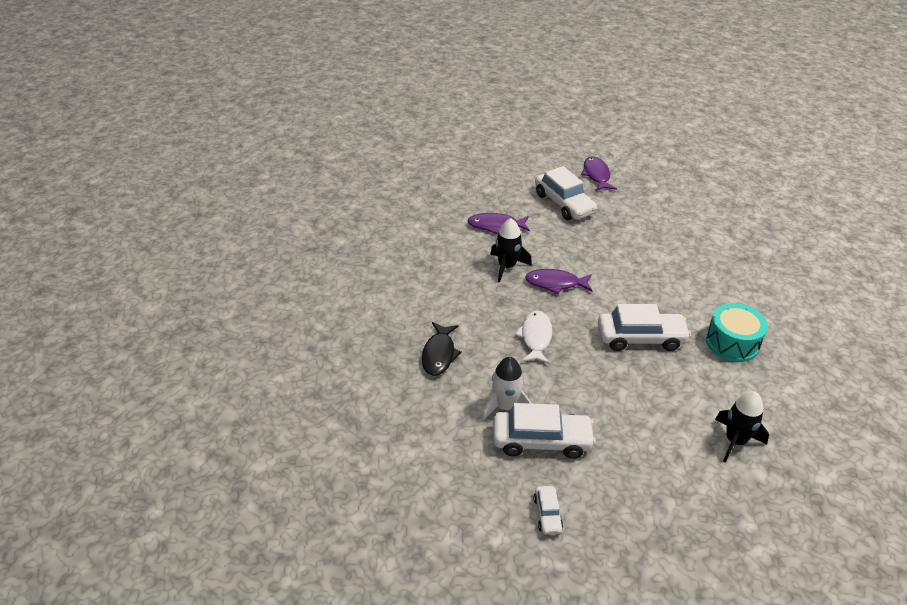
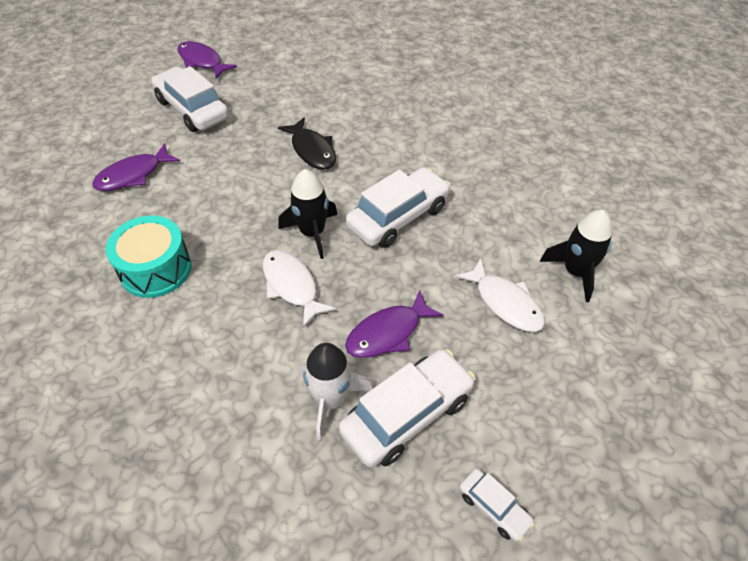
camera: 40 degrees left, 10 degrees up
(439, 354) = (194, 386): black fish -> black fish (312, 150)
(507, 267) = (187, 218): black rocket -> black rocket (312, 233)
(555, 283) = (259, 207): purple fish -> purple fish (388, 333)
(564, 203) = (192, 109): white car -> white car turned 150 degrees counterclockwise
(663, 426) = (505, 303): none -> white fish
(732, 343) = (481, 170): turquoise drum -> turquoise drum (156, 269)

